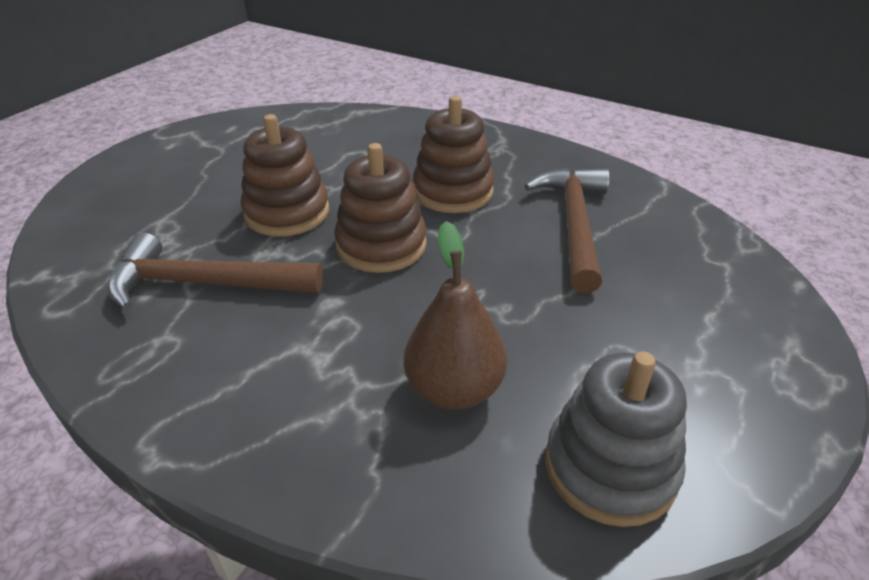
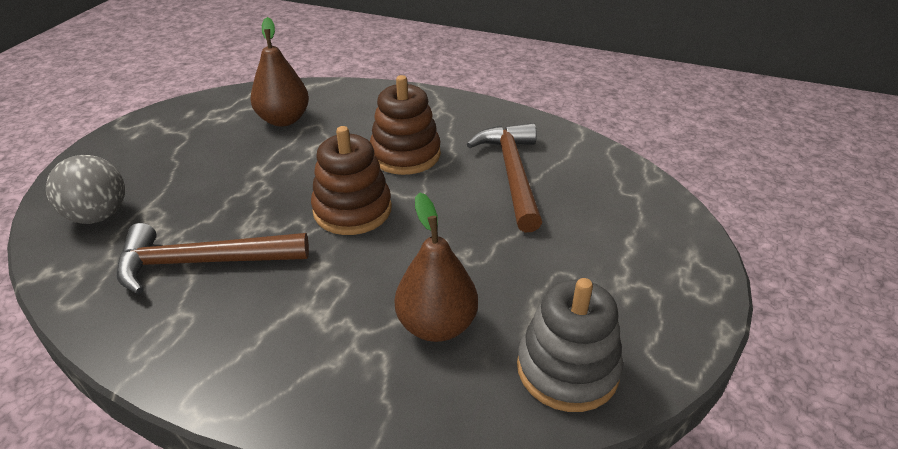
camera: 10 degrees left, 0 degrees up
(111, 222) = (98, 215): none -> grey ball
(287, 212) = (262, 189): brown stacking toy -> none
(327, 143) = (284, 120): none -> brown pear

